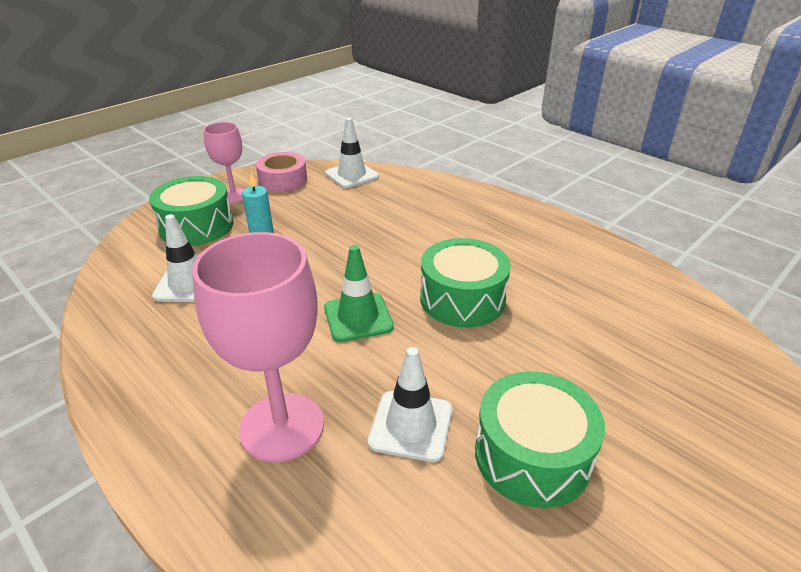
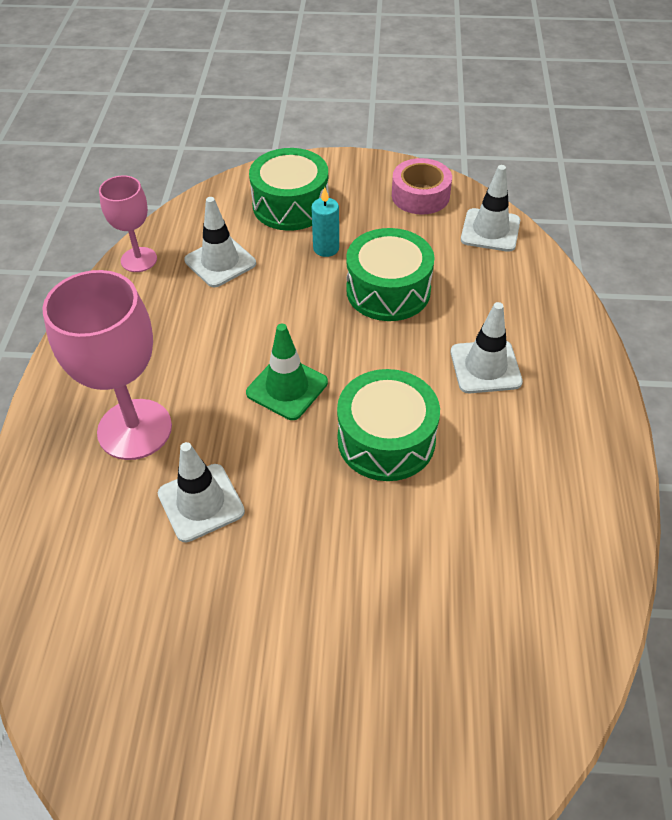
camera: 50 degrees right, 15 degrees up
(233, 195) = (358, 188): pink goblet -> pink goblet (139, 260)
(453, 232) = (485, 367): none -> white traffic cone
(532, 455) = (239, 600): green drum -> green drum (388, 290)

